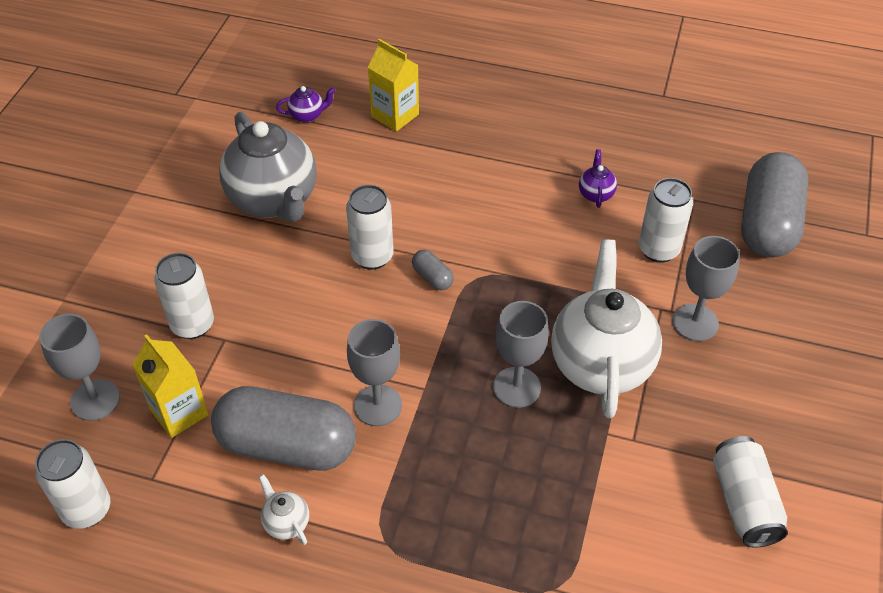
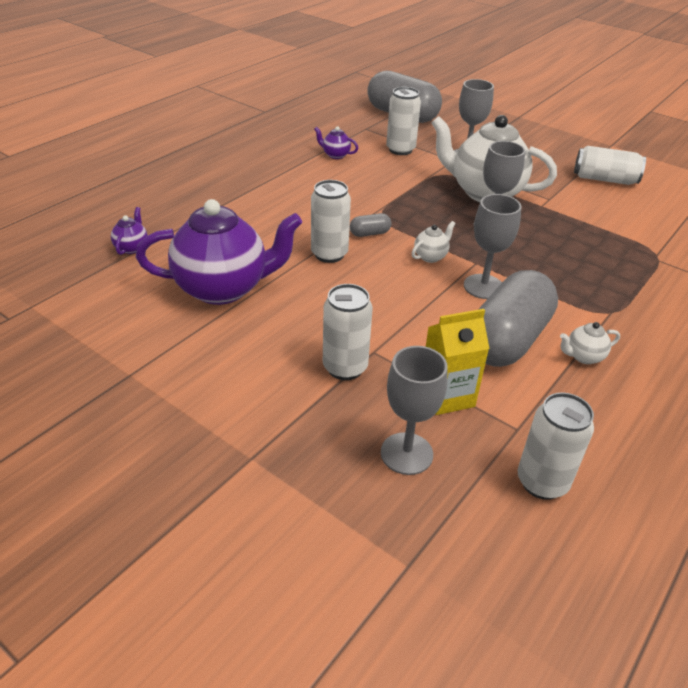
camera: 70 degrees left, 10 degrees down
(274, 200) = (223, 288): grey teapot -> purple teapot
(395, 115) = (178, 207): yellow carton -> none
(414, 343) = (430, 256): none -> white teapot

